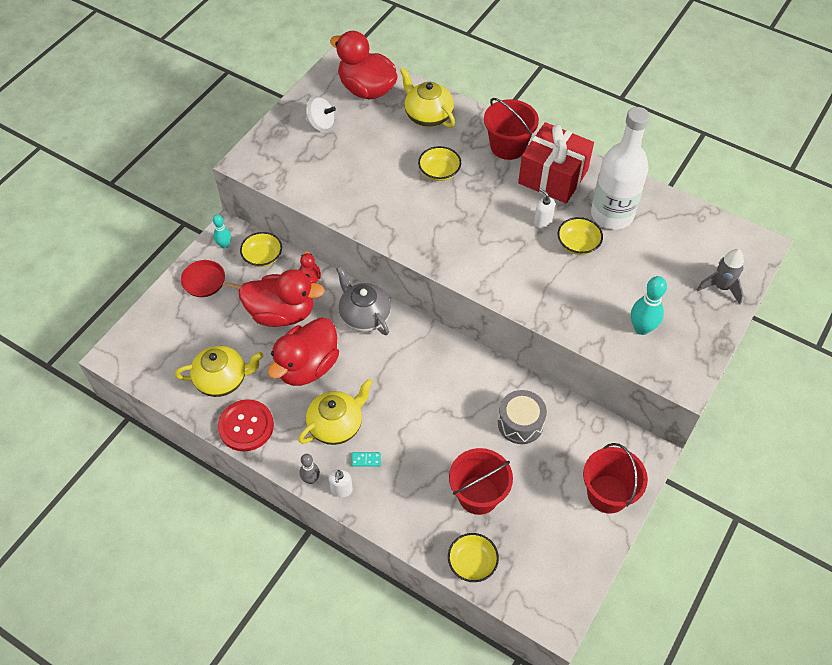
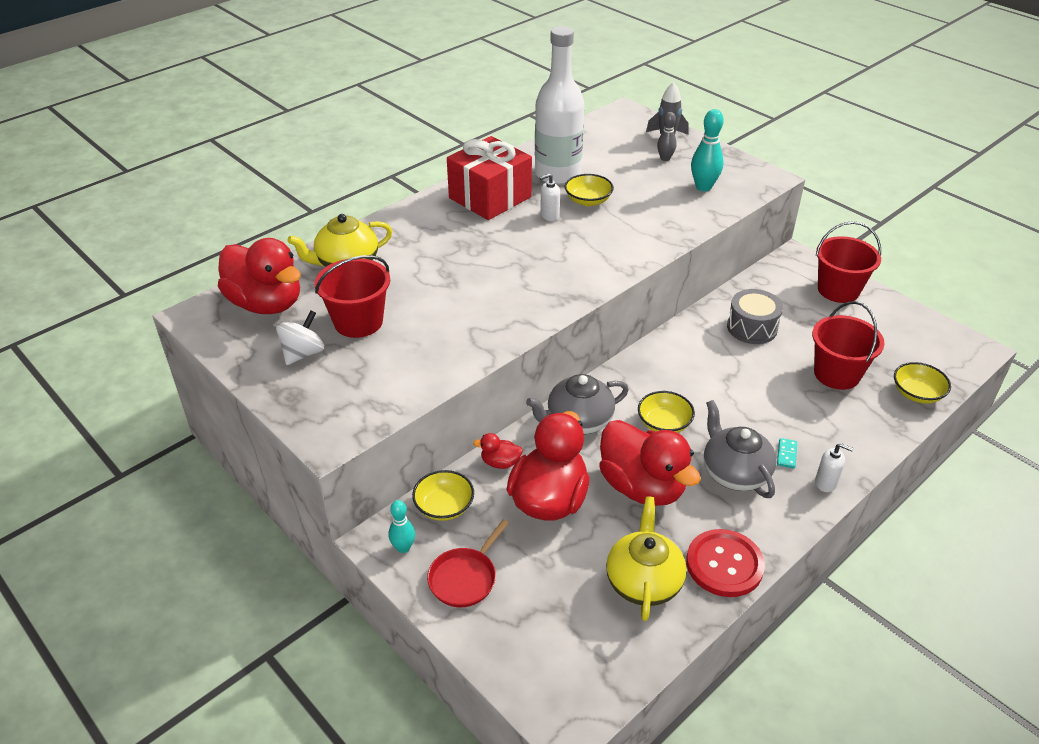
camera: 75 degrees left, 15 degrees down
(311, 479) = (810, 509): grey bowling pin -> grey bowling pin (665, 158)
(336, 425) = (734, 473): yellow teapot -> grey teapot
(366, 89) = (266, 304): red duck -> red duck turned 105 degrees counterclockwise
(439, 172) = (442, 270): yellow bowl -> yellow bowl (664, 423)
(508, 146) = (430, 217): red bucket -> red bucket (358, 322)

